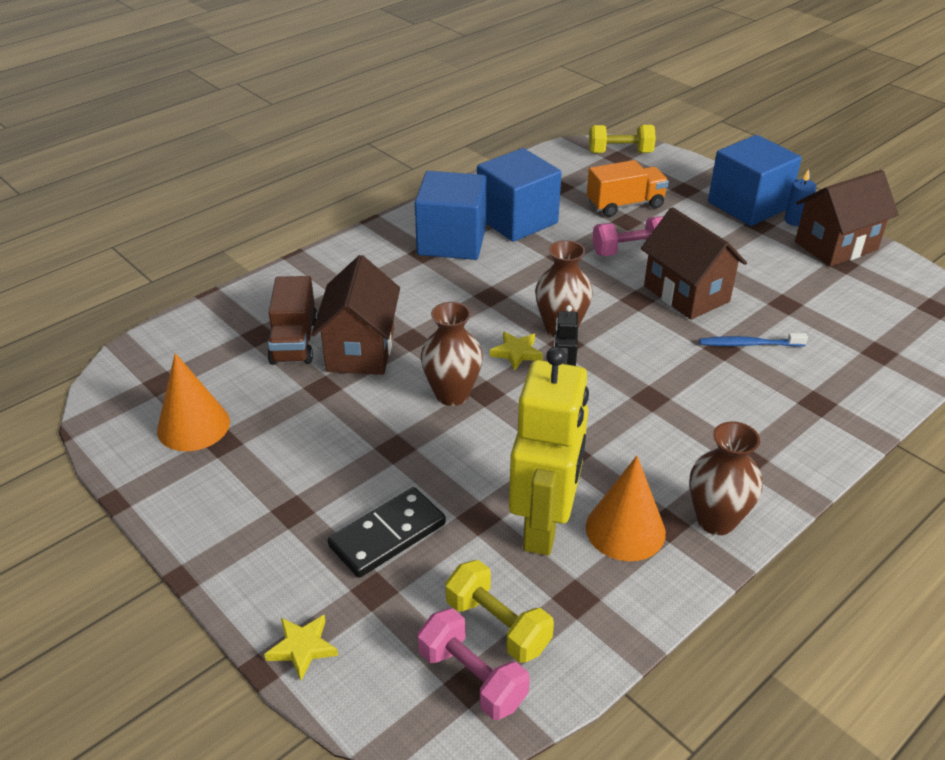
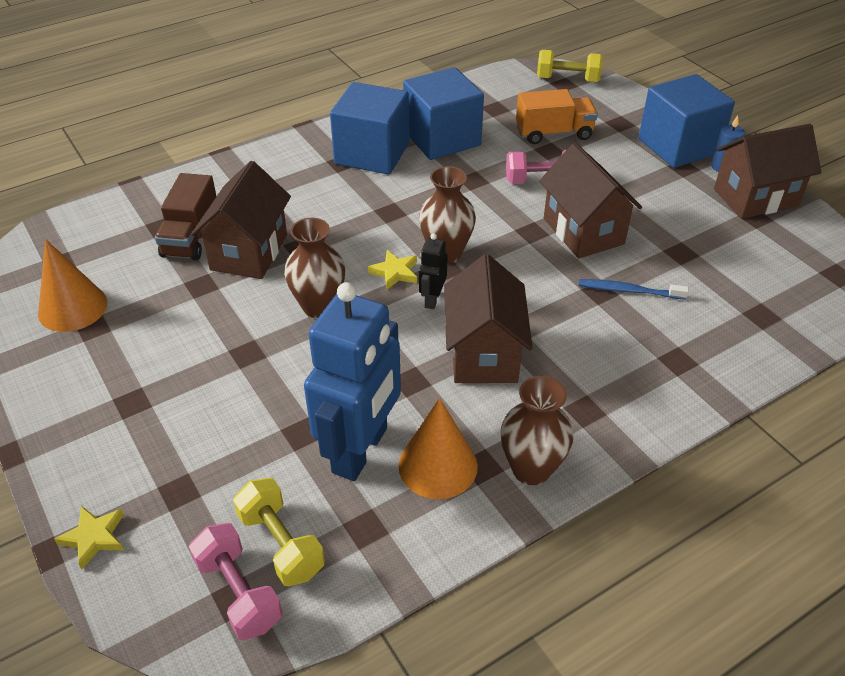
camera: 10 degrees right, 5 degrees up
(387, 535) = (210, 438): black domino -> none
(545, 526) = (361, 450): yellow robot -> blue robot
(632, 419) = (484, 353): none -> brown house

